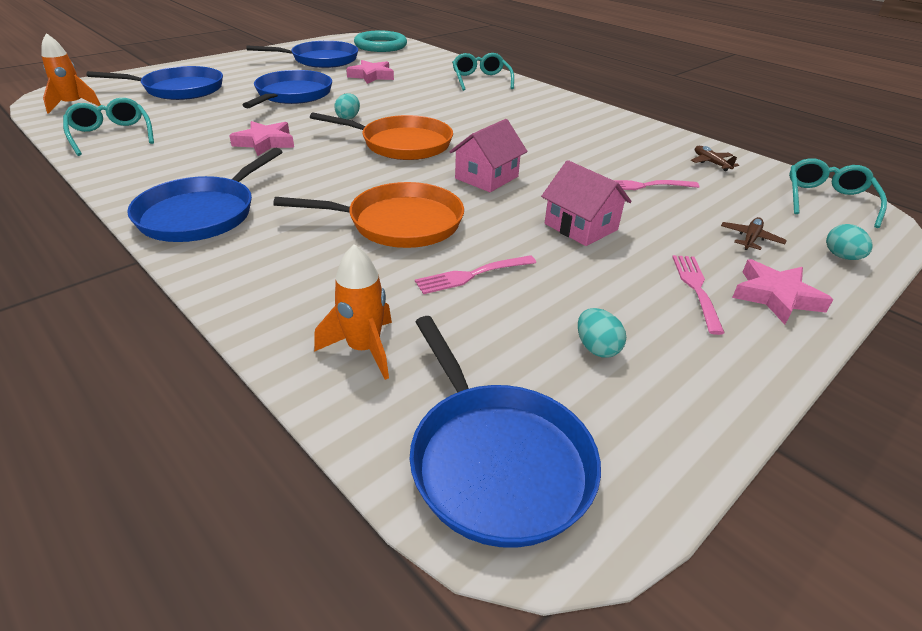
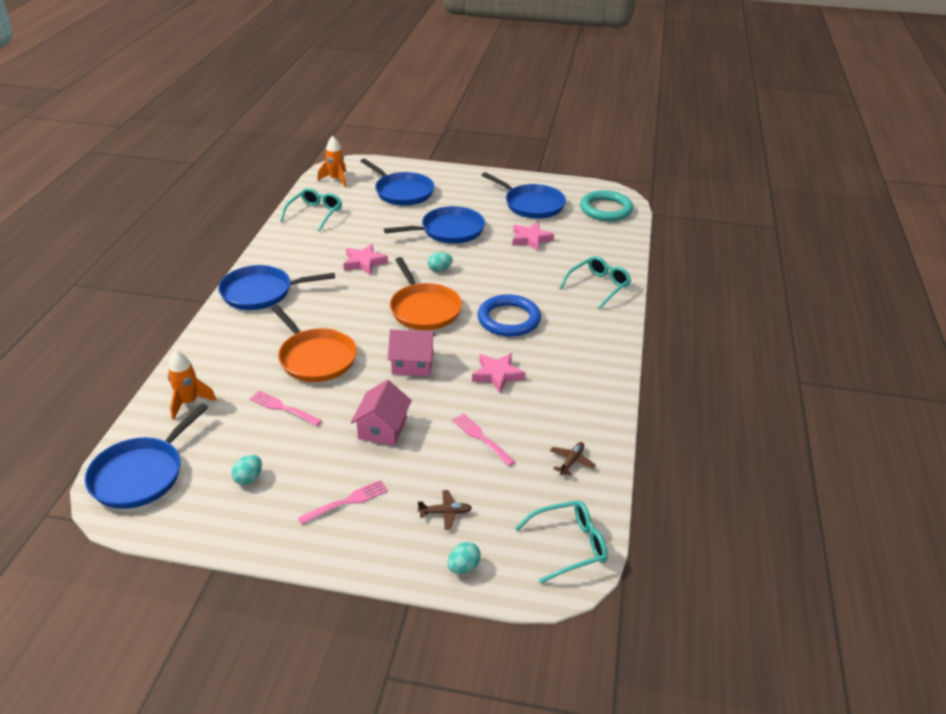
camera: 55 degrees right, 0 degrees up
(476, 119) = (509, 319): none -> blue ring
(776, 296) = (369, 541): pink star -> pink star (497, 375)

